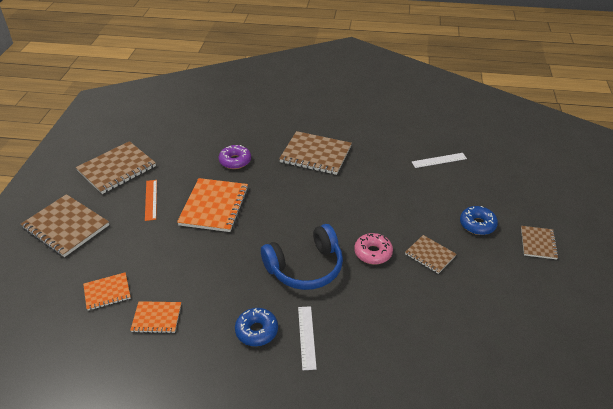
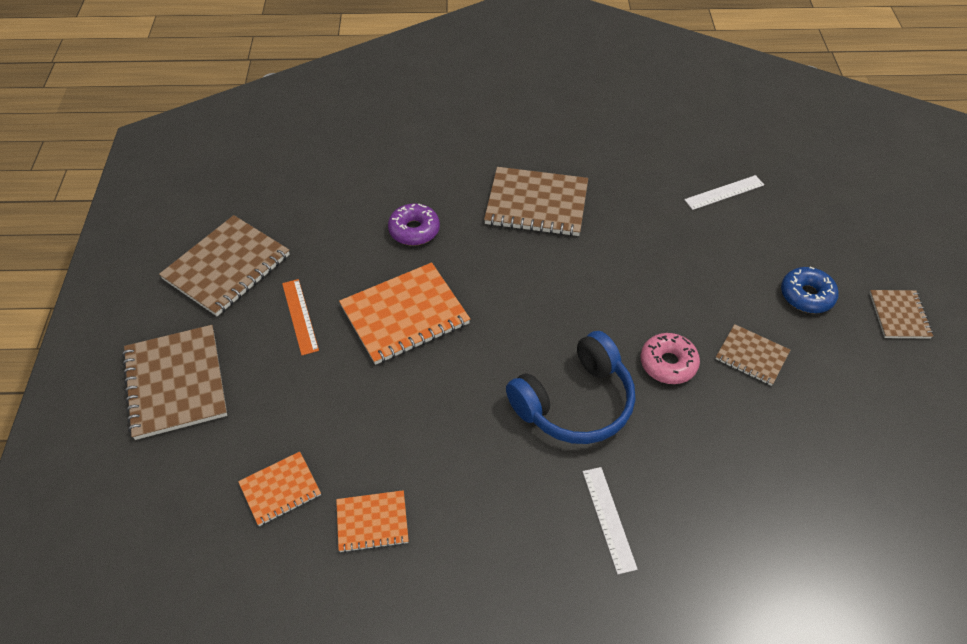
camera: 10 degrees left, 10 degrees up
(66, 227) = (175, 383): brown notebook -> brown notebook turned 45 degrees clockwise
(214, 206) = (405, 315): orange notebook -> orange notebook turned 60 degrees clockwise
(257, 331) = (532, 520): blue donut -> none

